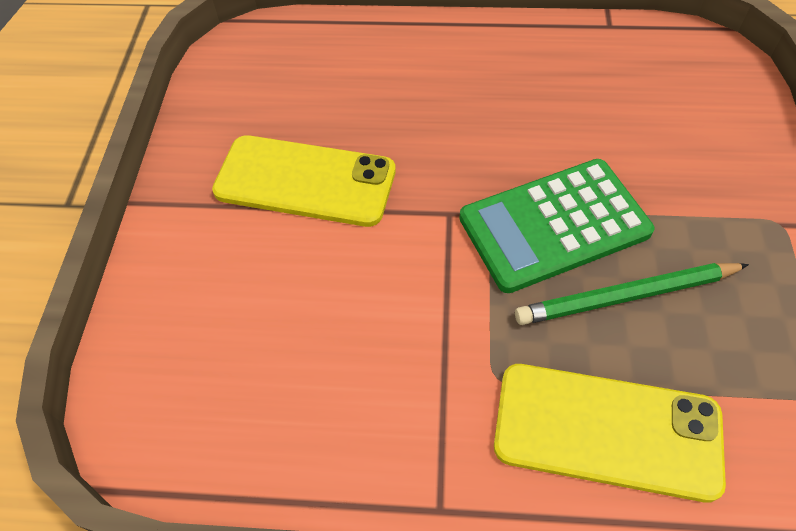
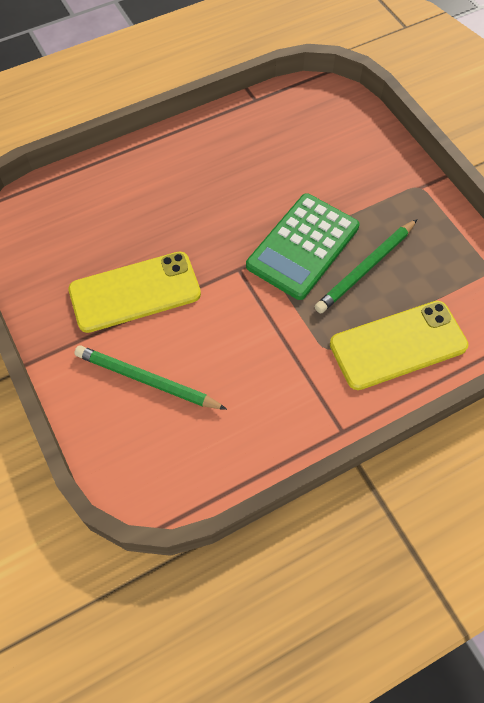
camera: 35 degrees left, 5 degrees up
(240, 292) = (147, 380): none -> green pencil

